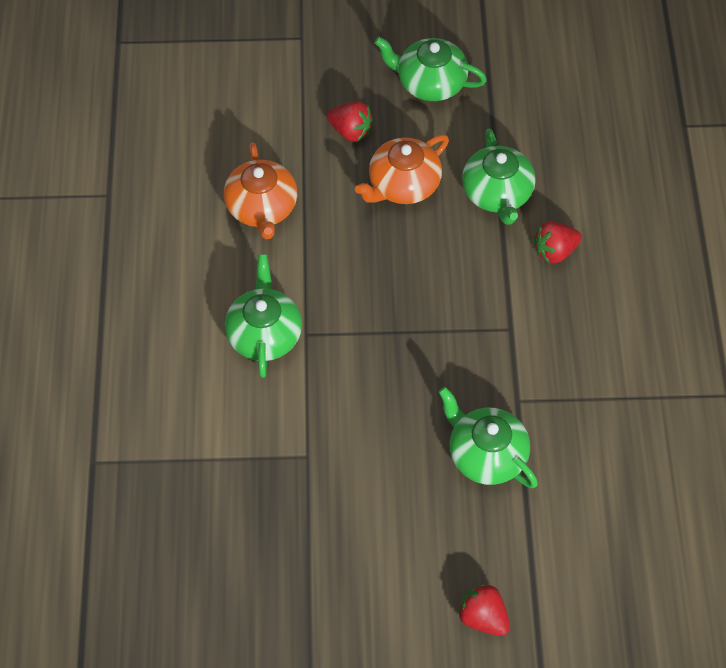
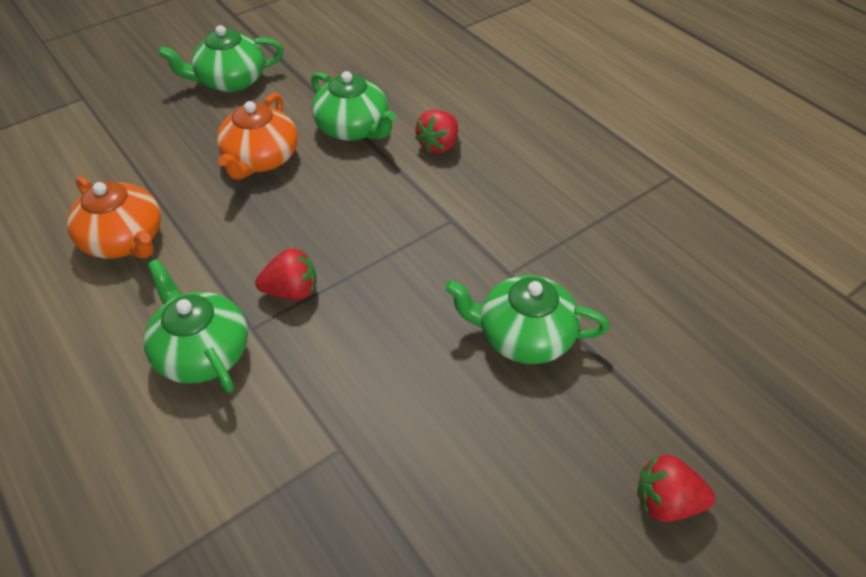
camera: 35 degrees left, 10 degrees down
(350, 131) = (179, 142): red strawberry -> red strawberry (292, 291)

